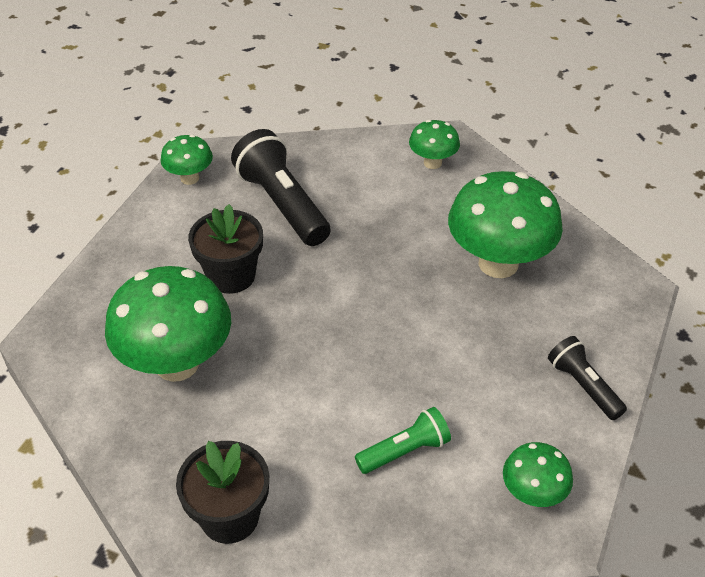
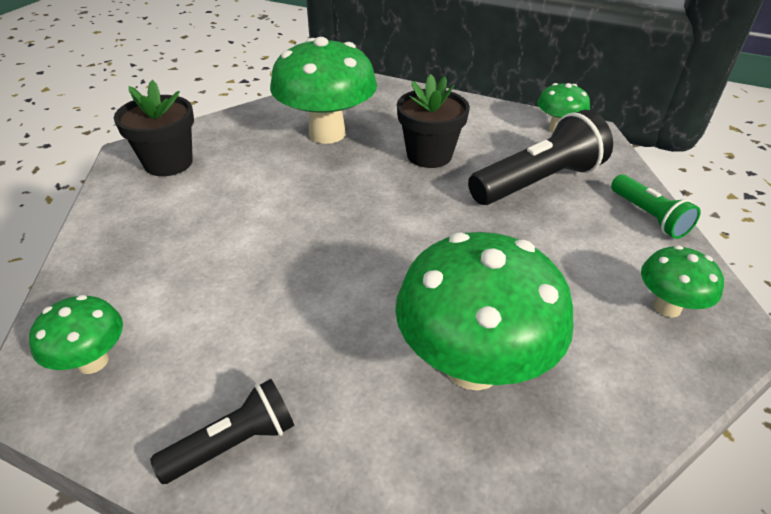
camera: 90 degrees right, 5 degrees down
(405, 451) = (192, 260): green flashlight -> green flashlight (648, 216)

